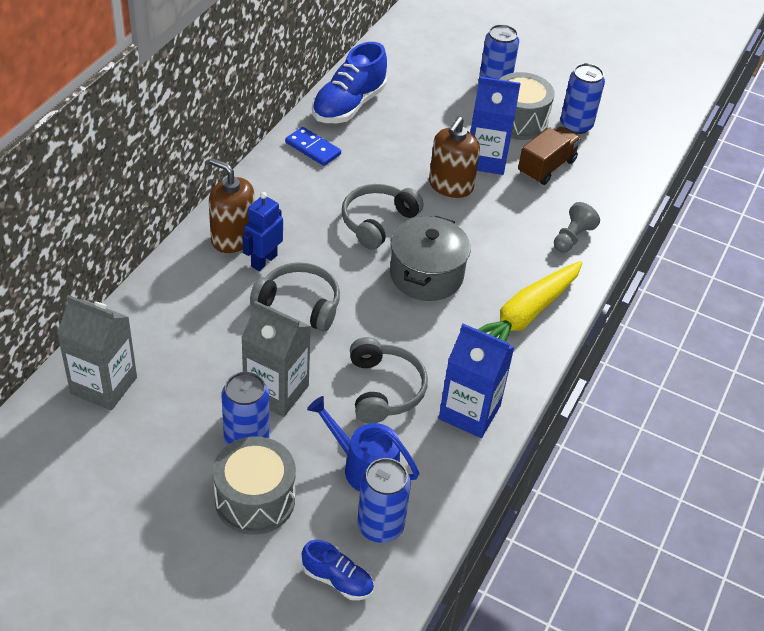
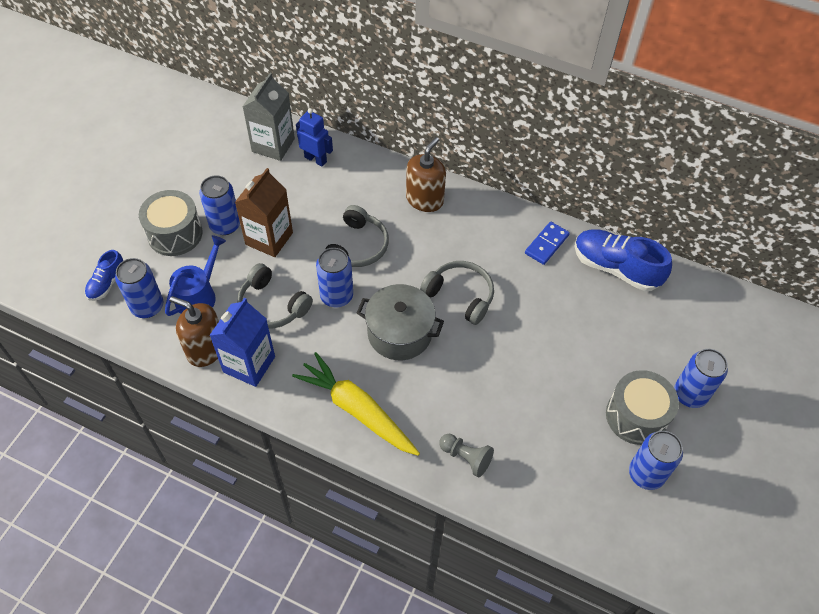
camera: 90 degrees right, 10 degrees up
(264, 261) = (402, 221): blue robot -> blue robot (315, 159)
(276, 391) = (269, 238): grey carton -> brown carton
(373, 327) = (336, 296): none -> blue can
(384, 389) = (272, 305): grey headphones -> grey headphones turned 45 degrees clockwise
(450, 186) = (520, 352): brown soap dispenser -> brown soap dispenser (205, 349)
(486, 159) = (566, 383): blue carton -> none
(546, 167) = (568, 439): brown truck -> none

